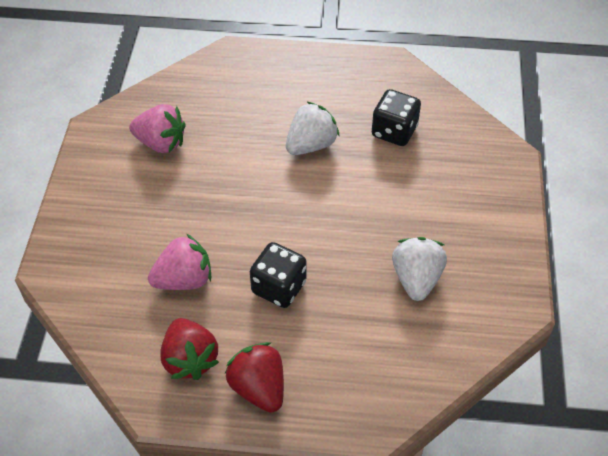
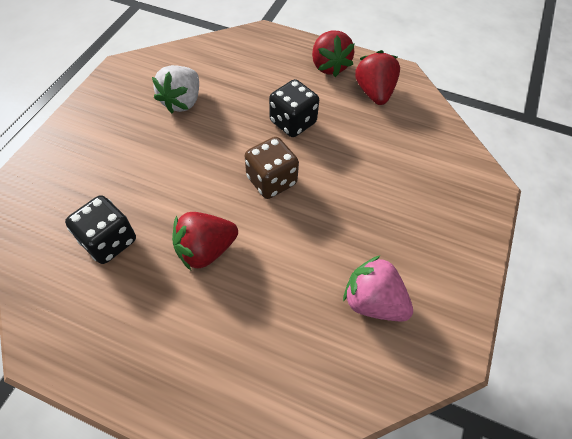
camera: 165 degrees left, 5 degrees up
(184, 279) = (370, 147): pink strawberry -> none
(278, 216) = (271, 181): none -> brown dice
(311, 145) = (206, 250): white strawberry -> red strawberry

